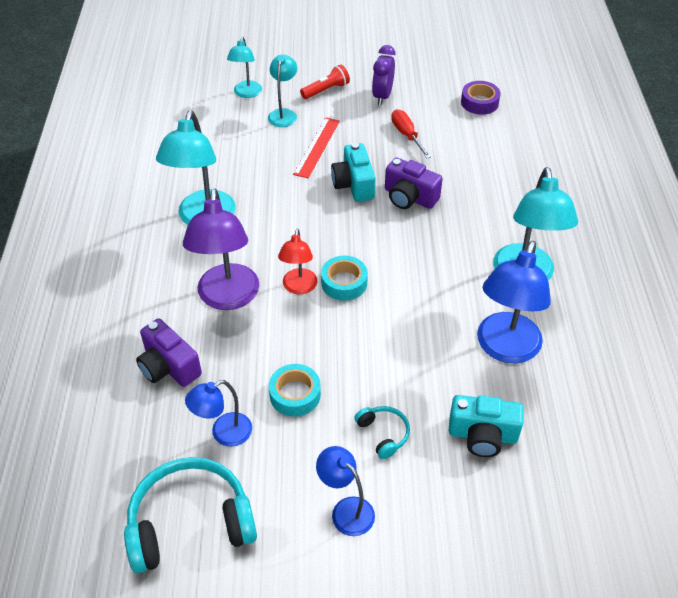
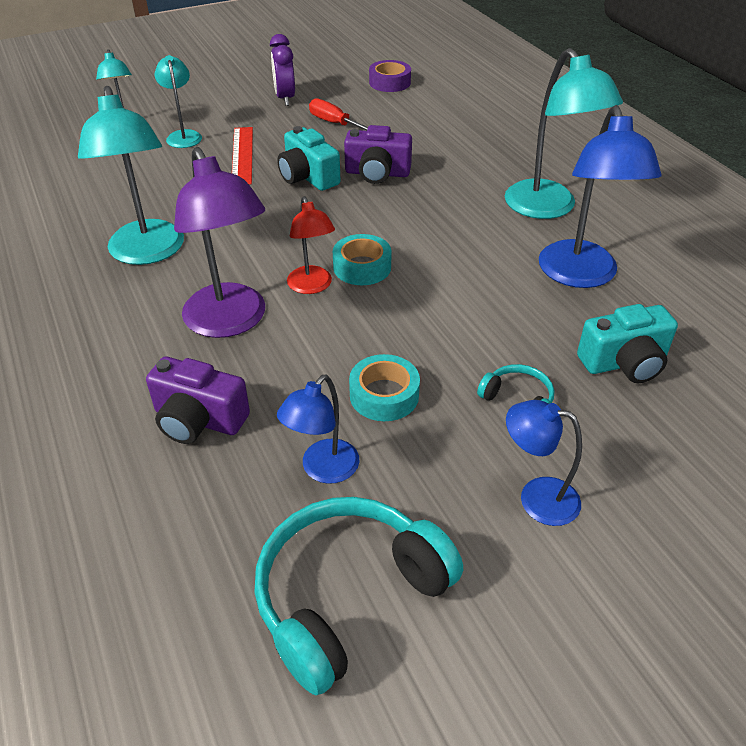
camera: 25 degrees left, 5 degrees down
(326, 90) = (219, 106): red flashlight -> none

